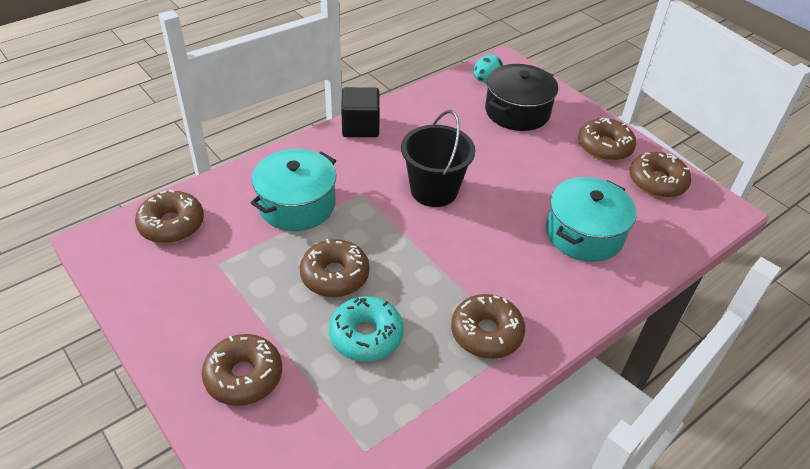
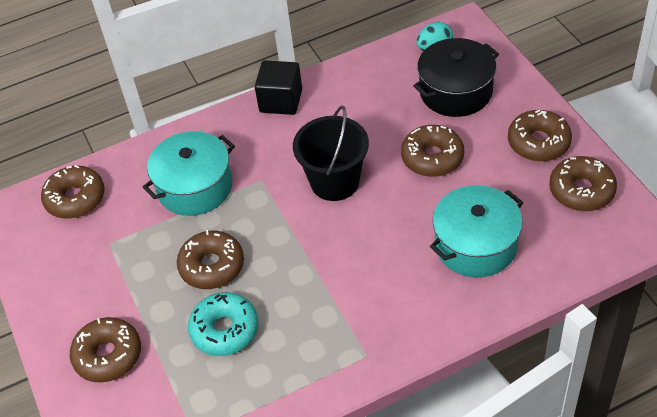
camera: 20 degrees right, 5 degrees up
(486, 333) = (338, 340): brown donut -> brown donut (432, 157)

